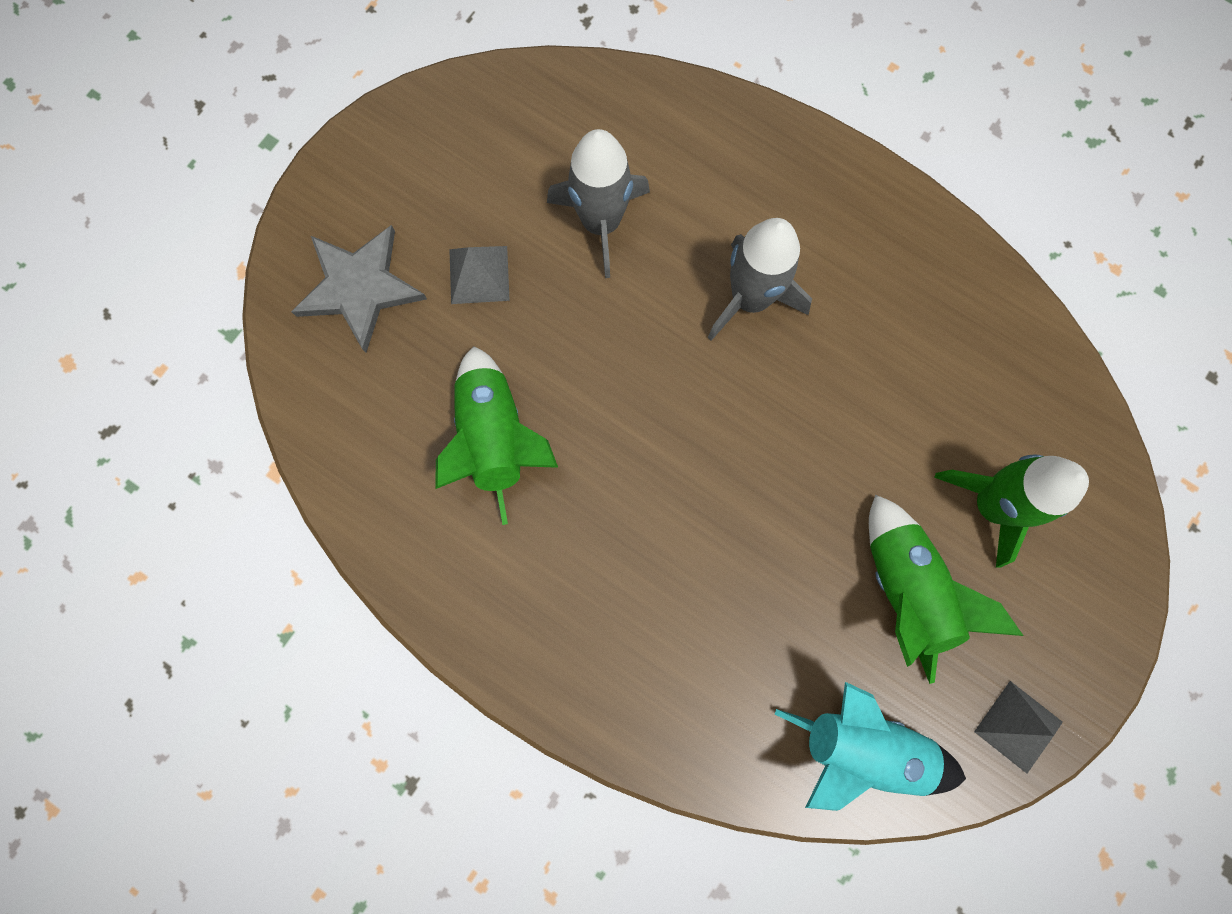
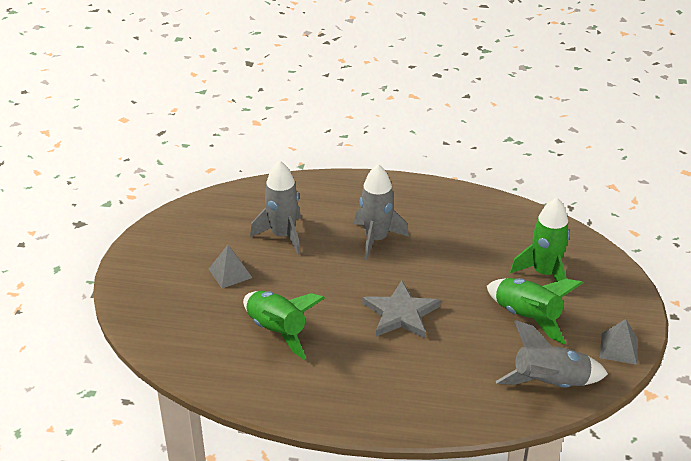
camera: 25 degrees left, 40 degrees down
(359, 287) = (167, 297): grey star -> grey star (400, 313)
(862, 747) = (550, 384): turquoise rocket -> grey rocket

